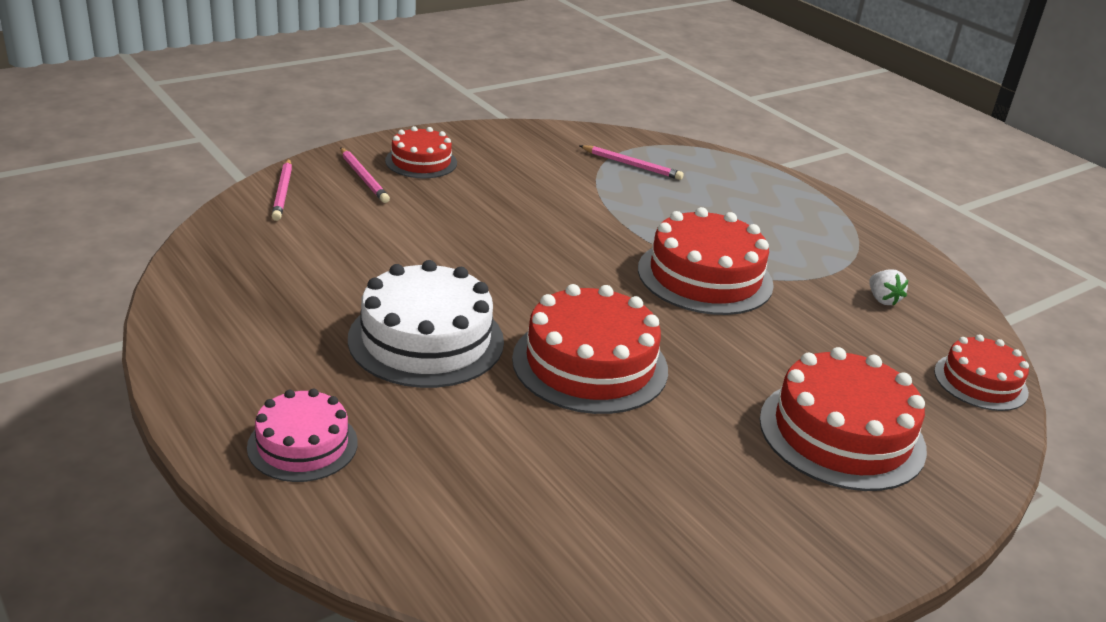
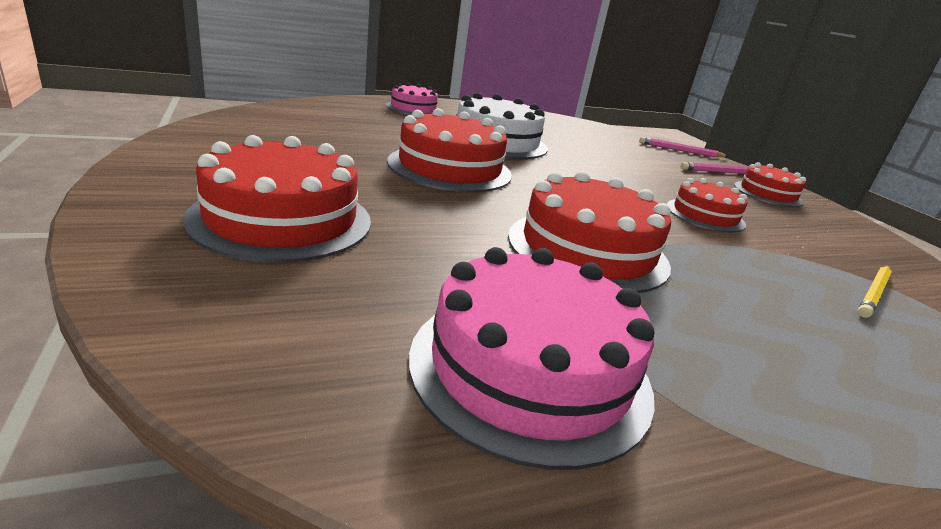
camera: 105 degrees right, 5 degrees down
(632, 165) = (873, 293): pink pencil -> yellow pencil
(882, 299) = (530, 369): white strawberry -> pink cake
(980, 382) = (266, 362): red cake -> red cake (705, 215)

